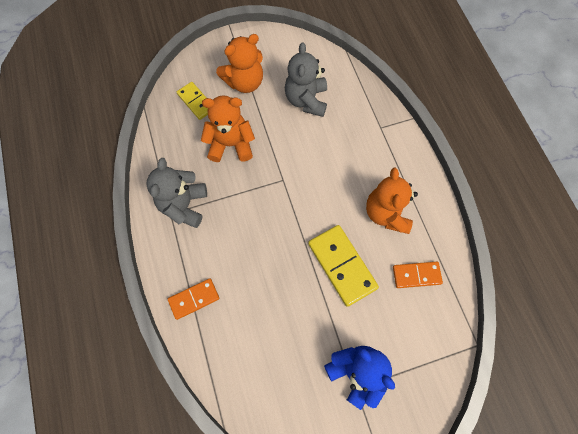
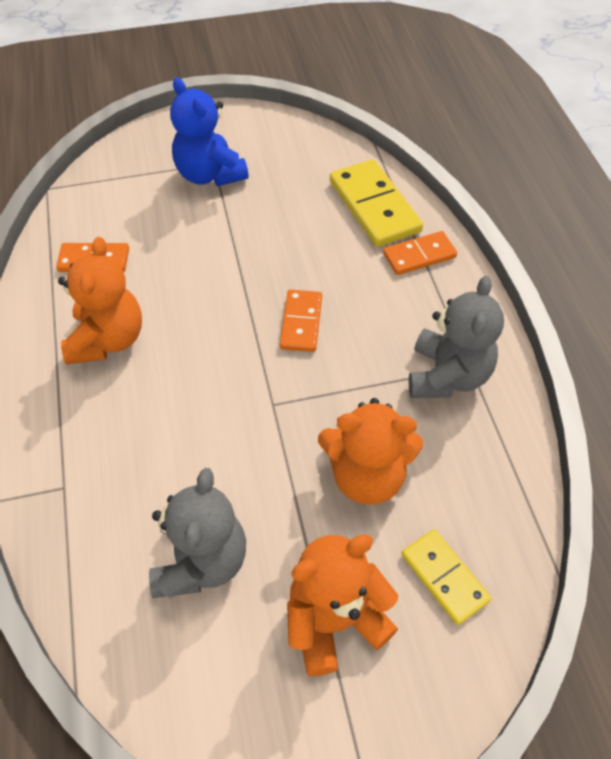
camera: 175 degrees left, 15 degrees down
(271, 235) = (301, 323): none -> orange domino
(342, 265) = (199, 278): yellow domino -> yellow domino (374, 206)

